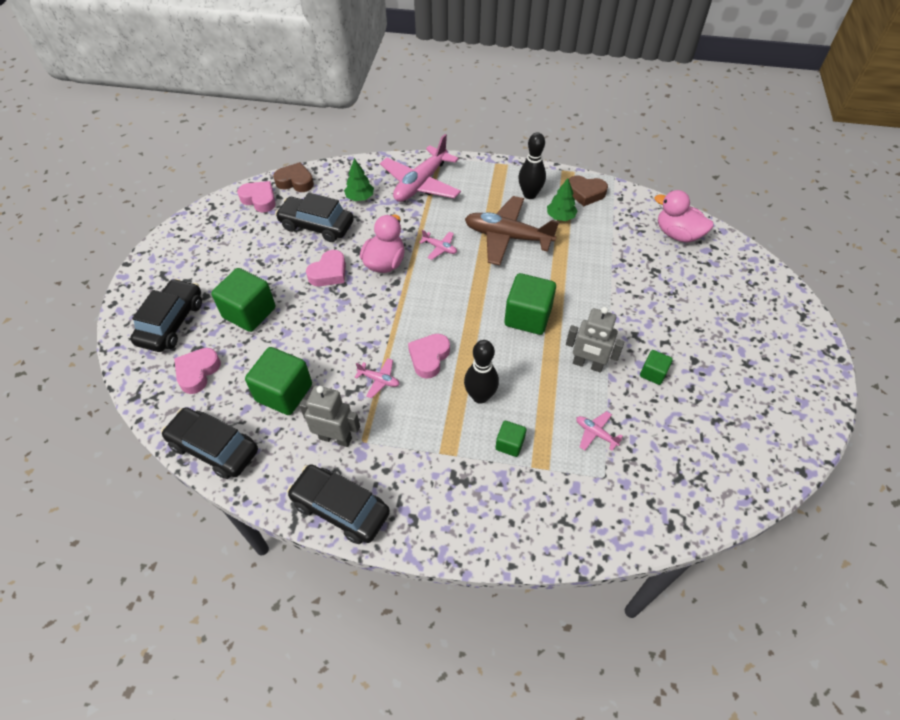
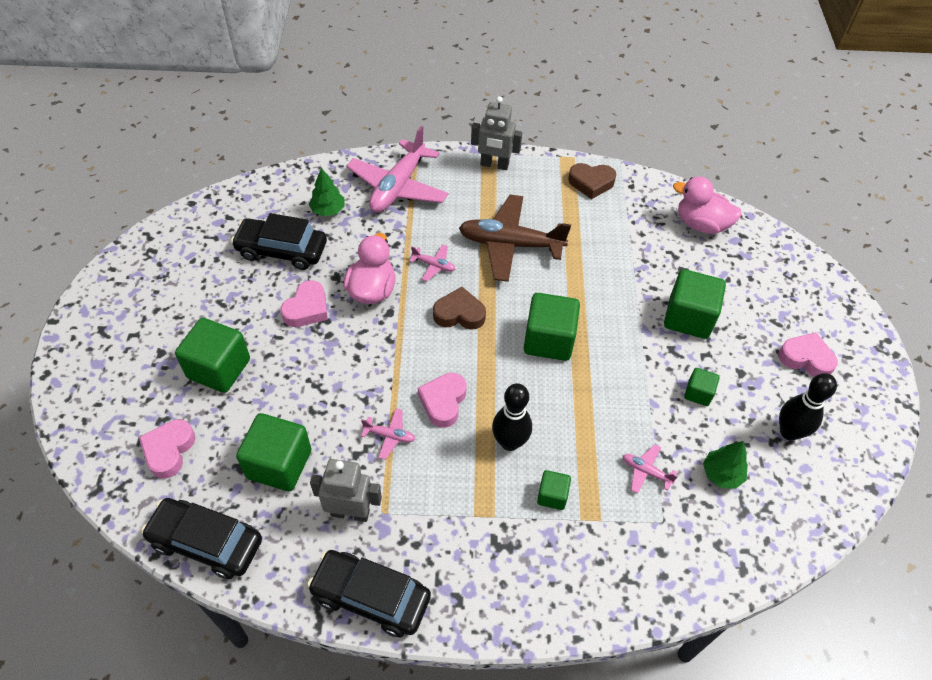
camera: 10 degrees left, 0 degrees up
(171, 322) = (124, 391): black car -> none
(259, 199) = (205, 223): pink heart -> pink heart (806, 358)
(295, 182) = (246, 196): brown heart -> brown heart (459, 314)
(529, 194) = (527, 190): black bowling pin -> black bowling pin (789, 432)
(560, 217) = (567, 214): green tree -> green tree (721, 474)
(587, 364) = (624, 391): grey robot -> grey robot (494, 165)
(654, 310) = (688, 318): none -> green cube

